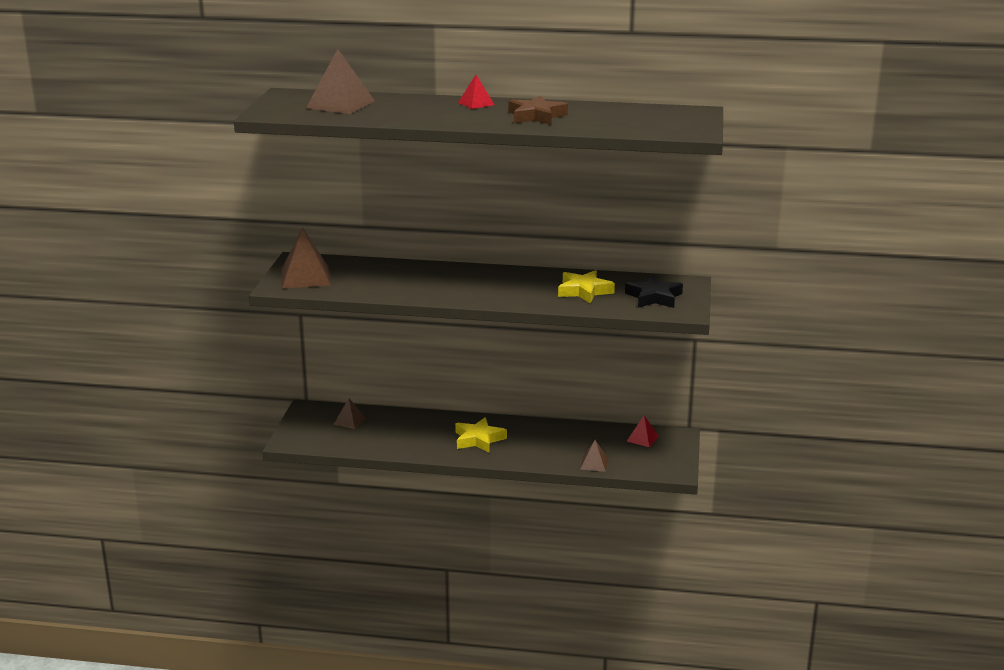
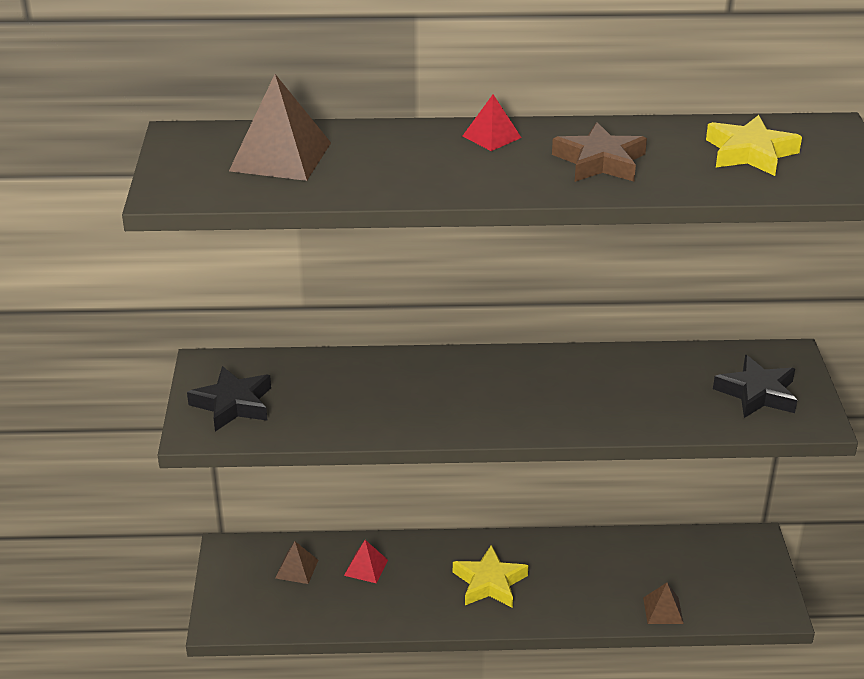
camera: 10 degrees left, 10 degrees up
(305, 277) = (233, 404): brown pyramid -> black star
(584, 291) = (653, 390): yellow star -> yellow star (750, 153)
(642, 438) = (711, 552): red pyramid -> red pyramid (366, 567)

